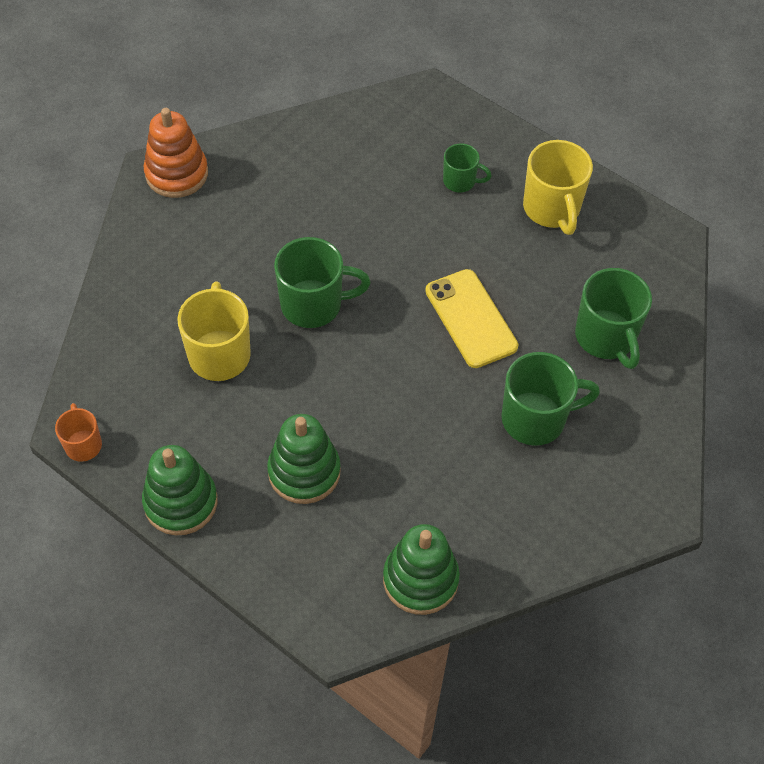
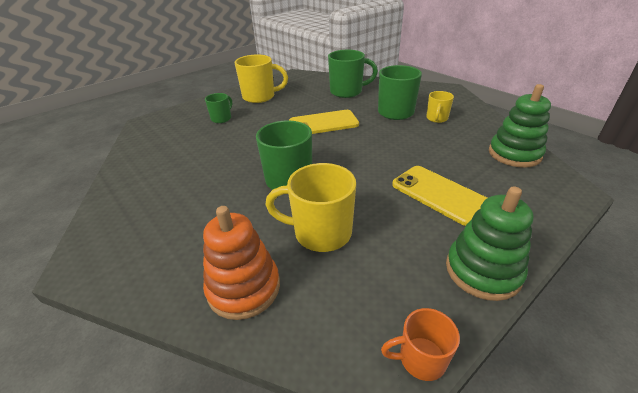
camera: 75 degrees left, 20 degrees down
(176, 174) = (100, 248): orange stacking toy -> orange stacking toy (244, 288)
(304, 472) = (439, 194): green stacking toy -> yellow phone
(521, 481) = (436, 118): none -> yellow mug

